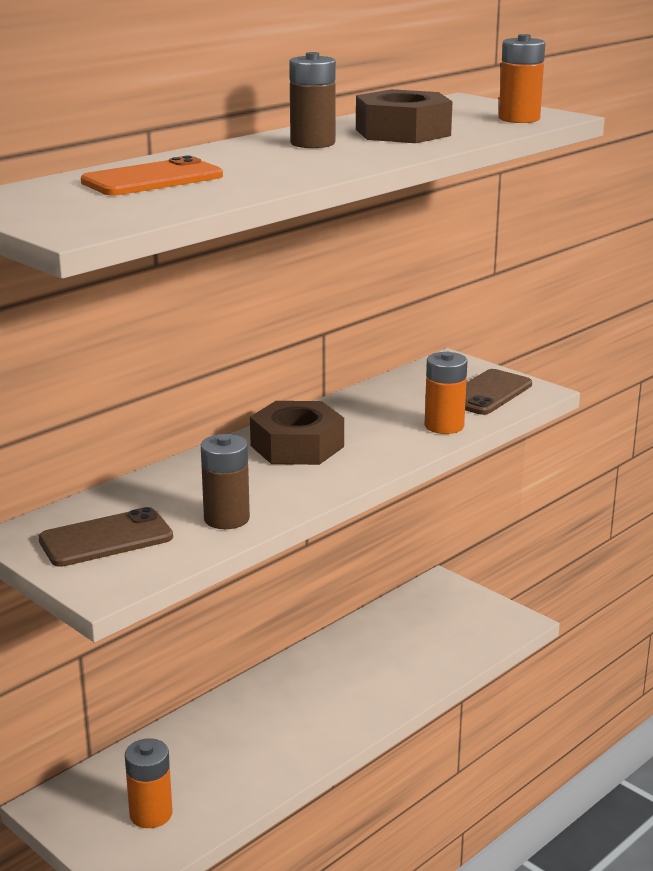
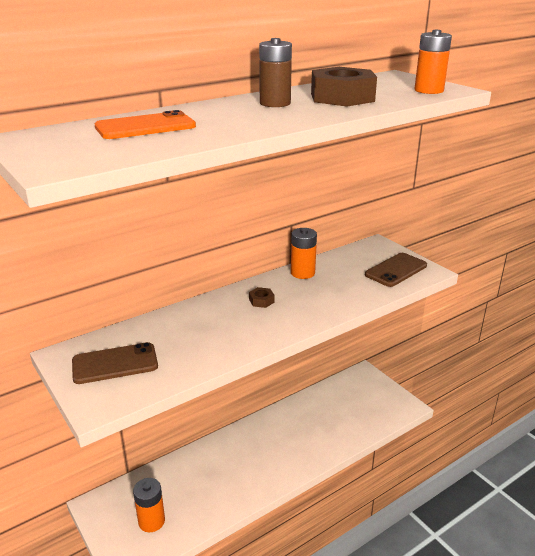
camera: 10 degrees right, 5 degrees up
(226, 518) = (197, 355): brown battery -> none
(297, 446) = (261, 301): brown nut -> brown nut, size x0.43
(444, 426) = (361, 293): orange battery -> orange battery (302, 273)

